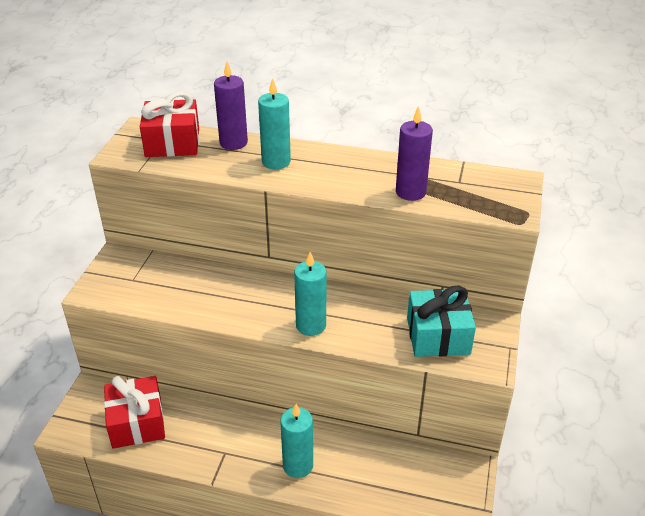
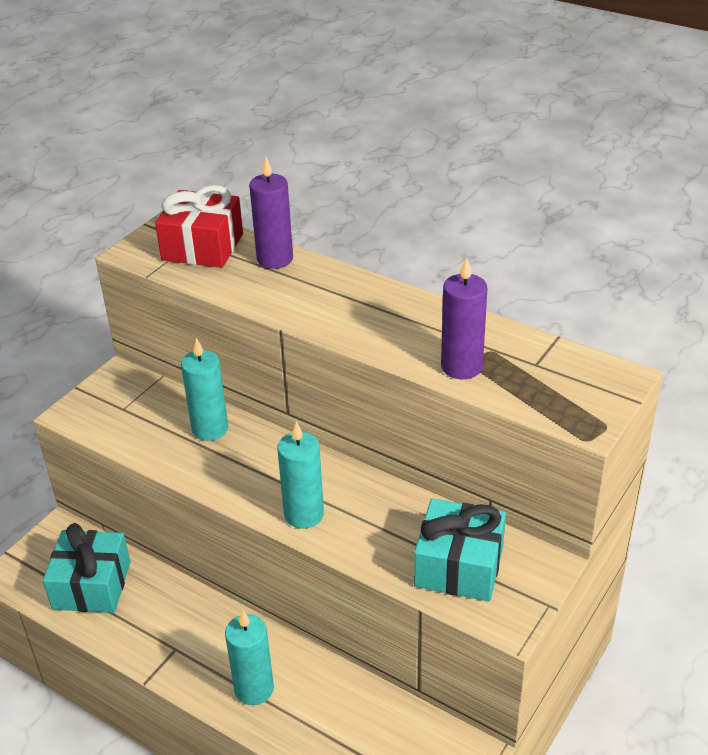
camera: 20 degrees right, 0 degrees up
(137, 423) = (92, 585): red gift -> turquoise gift
(276, 162) = (313, 294): turquoise candle -> turquoise candle (210, 429)

